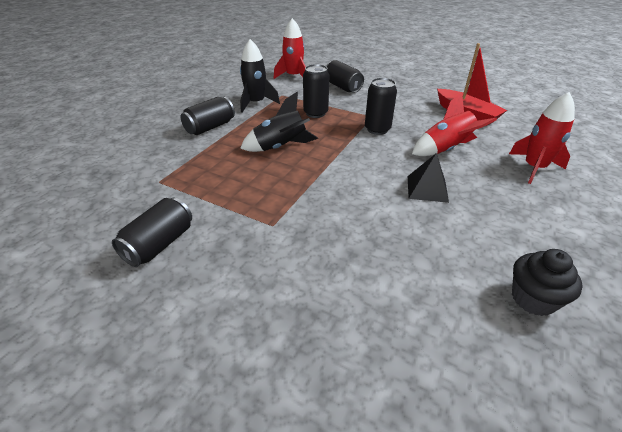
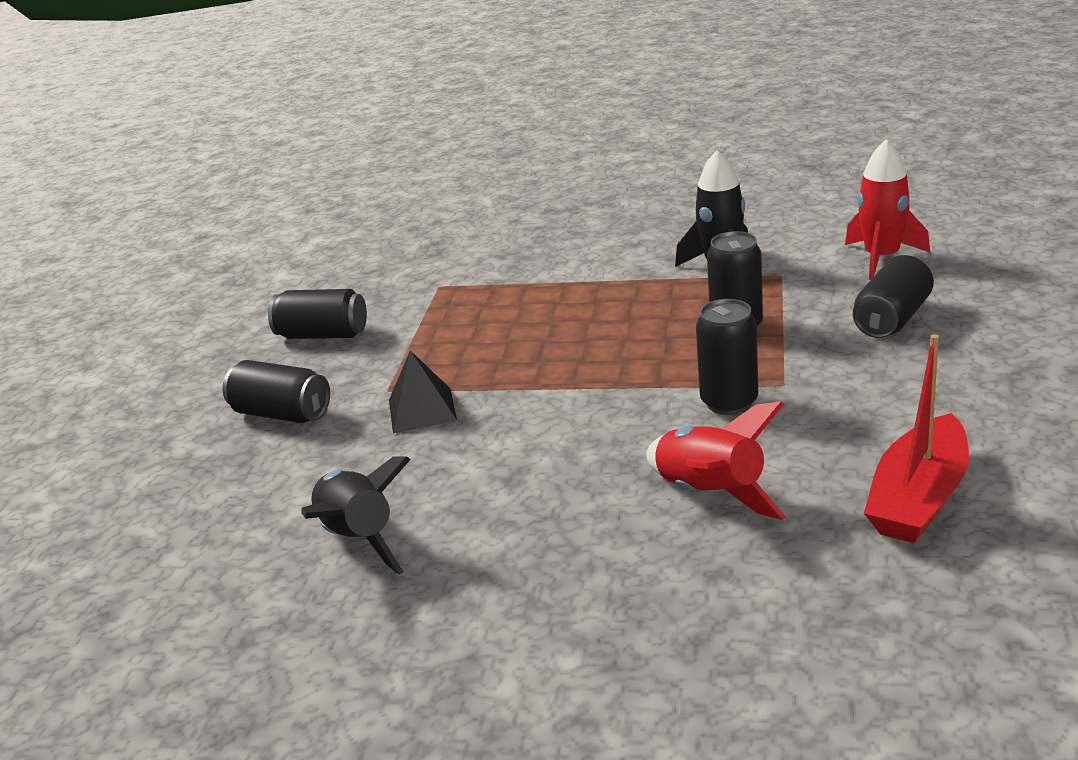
camera: 75 degrees right, 10 degrees down
(210, 127) = (603, 262): black can -> black can (282, 414)
(281, 147) = (586, 334): black rocket -> black rocket (359, 539)
(427, 189) = (549, 495): black pyramid -> black pyramid (422, 410)
(533, 299) = (314, 633): black cupcake -> none
(534, 168) = (718, 621): red rocket -> none

